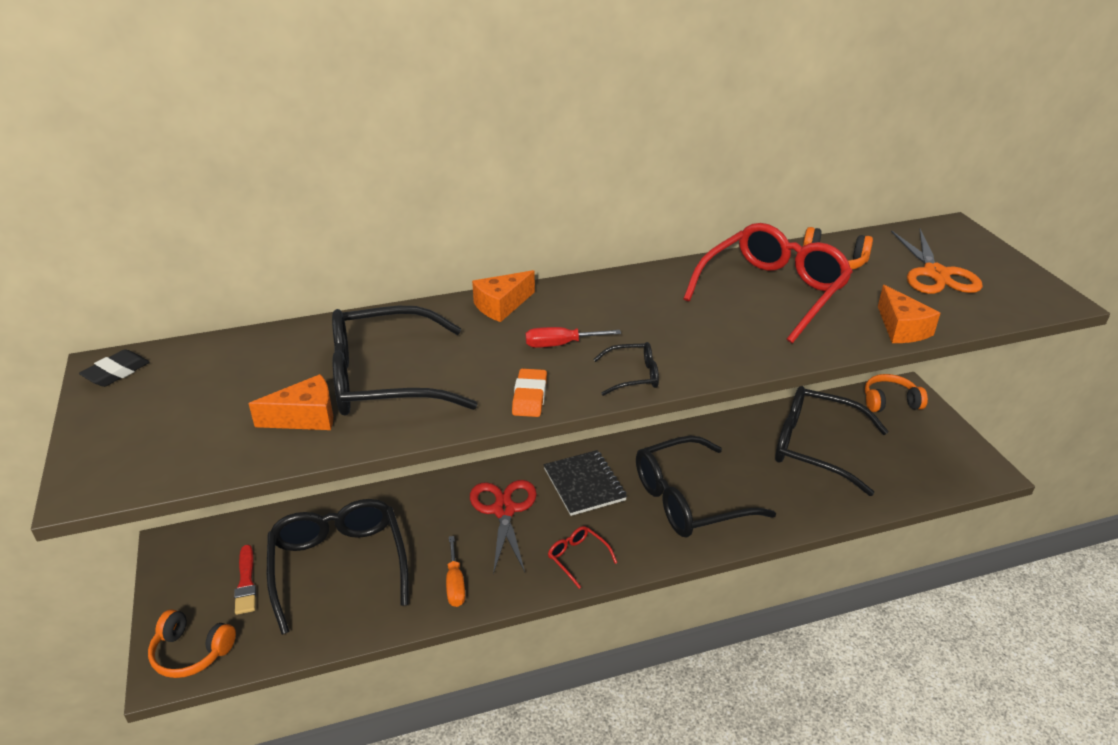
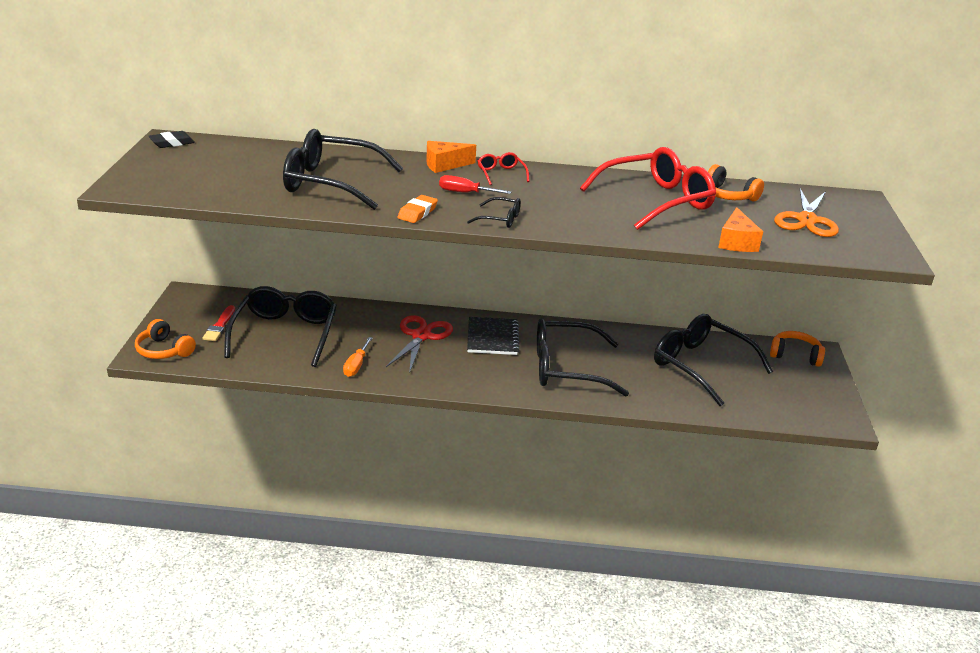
camera: 20 degrees right, 5 degrees down
(305, 417) = (266, 189): orange cheese -> none
(577, 558) = (454, 376): red glasses -> red glasses (501, 174)

